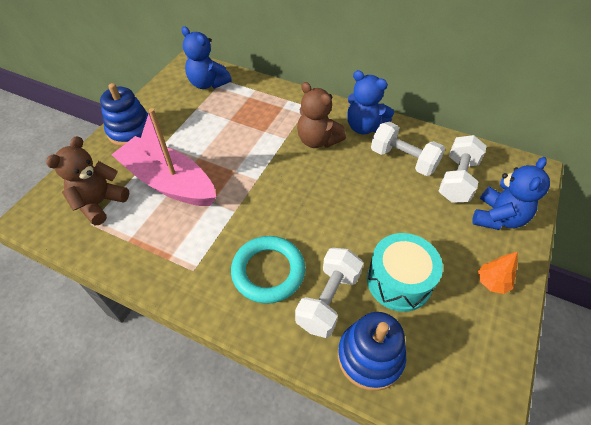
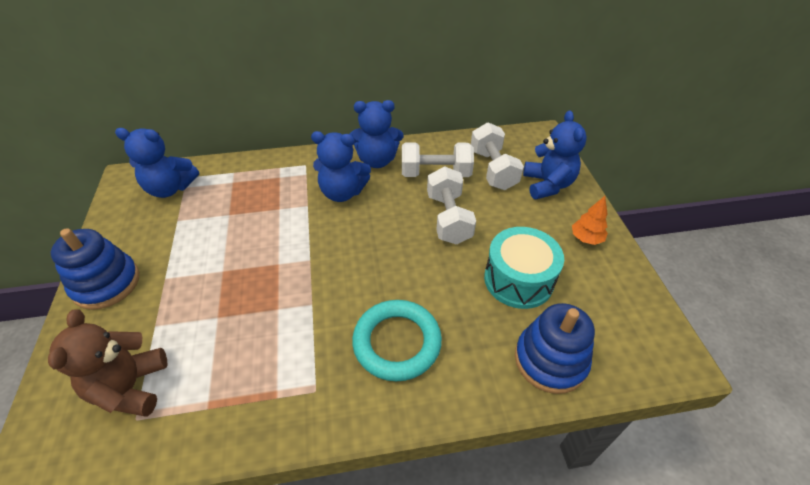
camera: 35 degrees left, 5 degrees down
(168, 182) = (207, 315): pink boat -> none
(317, 140) = (342, 192): brown teddy bear -> blue teddy bear
(328, 300) = (474, 334): white dumbbell -> white dumbbell (448, 218)

